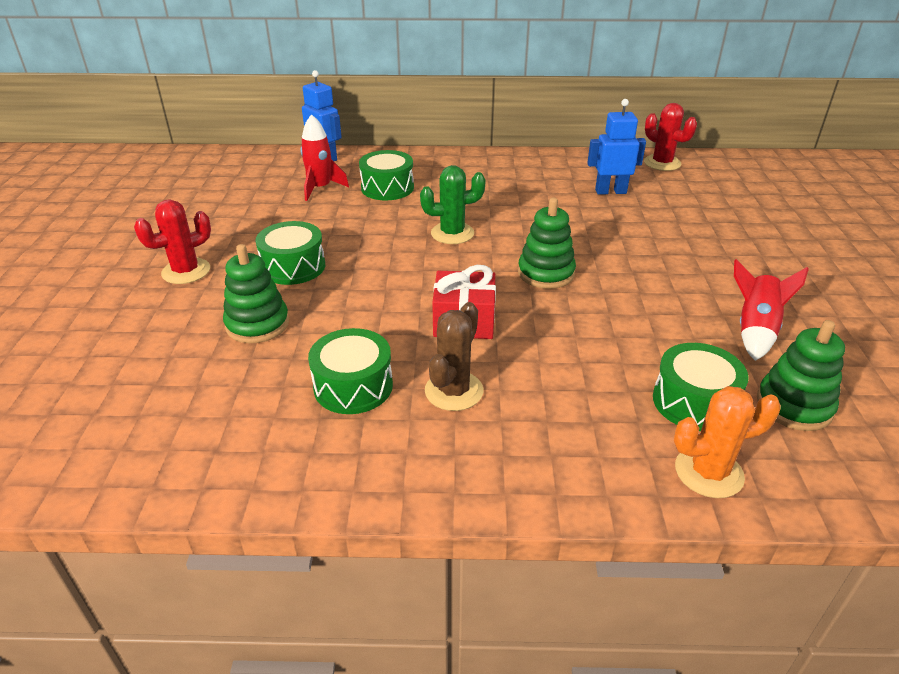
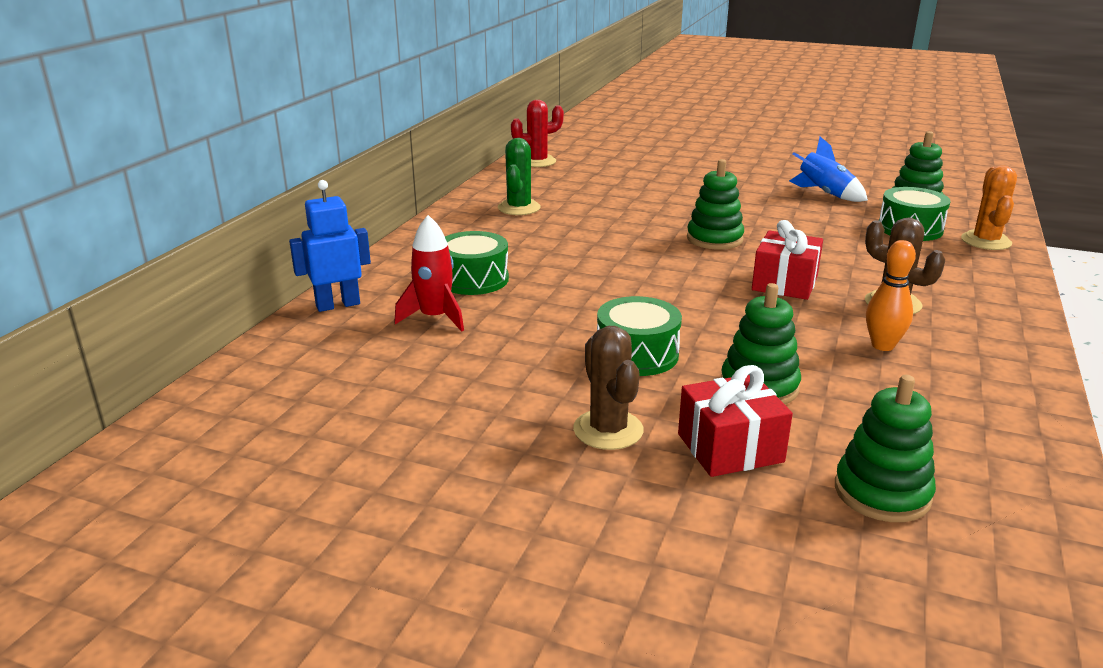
camera: 70 degrees left, 10 degrees down
(112, 391) = (882, 492): none -> green stacking toy
(168, 320) = (730, 448): none -> red gift
(186, 271) = (608, 430): red cactus -> brown cactus
(353, 386) = (882, 345): green drum -> orange bowling pin
(452, 233) = (613, 263): green cactus -> green cactus (519, 208)
(610, 191) = (577, 189): blue robot -> none
(755, 330) = (824, 194): red rocket -> blue rocket

